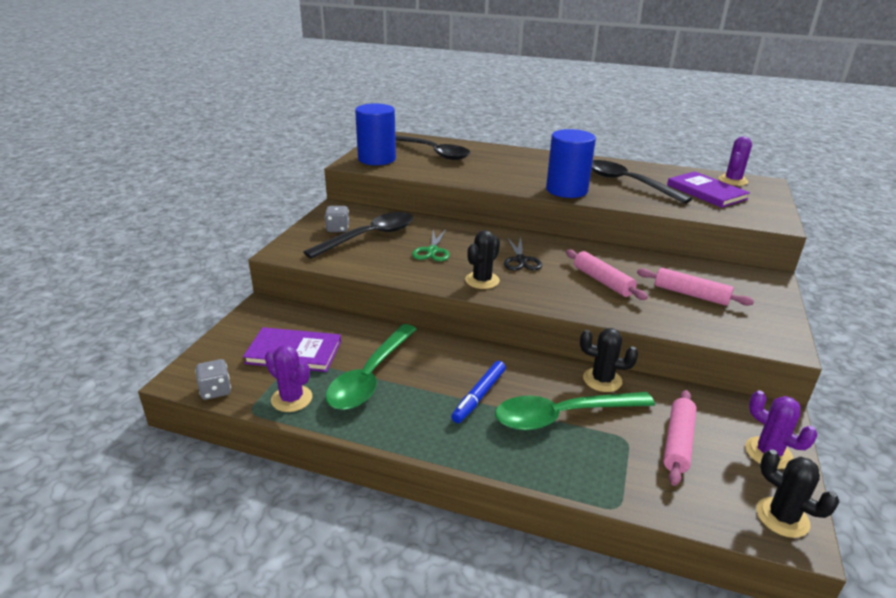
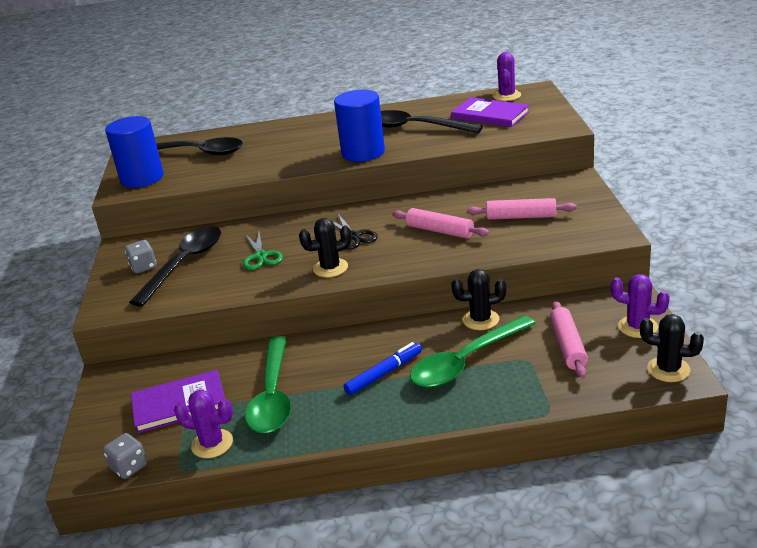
camera: 20 degrees left, 0 degrees up
(479, 396) = (384, 374): blue marker -> blue marker turned 135 degrees counterclockwise
(482, 280) = (330, 268): black cactus -> black cactus turned 60 degrees clockwise

